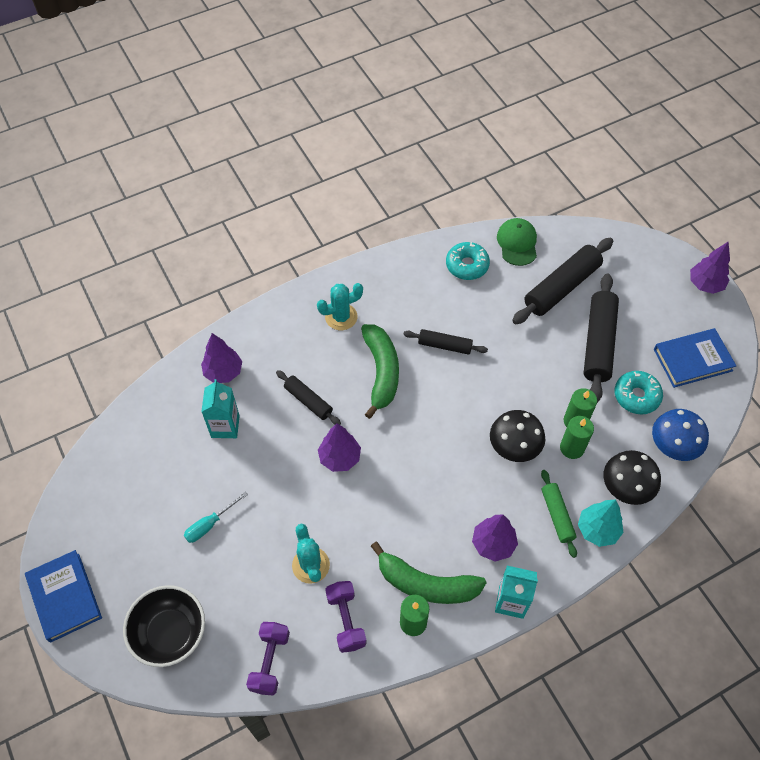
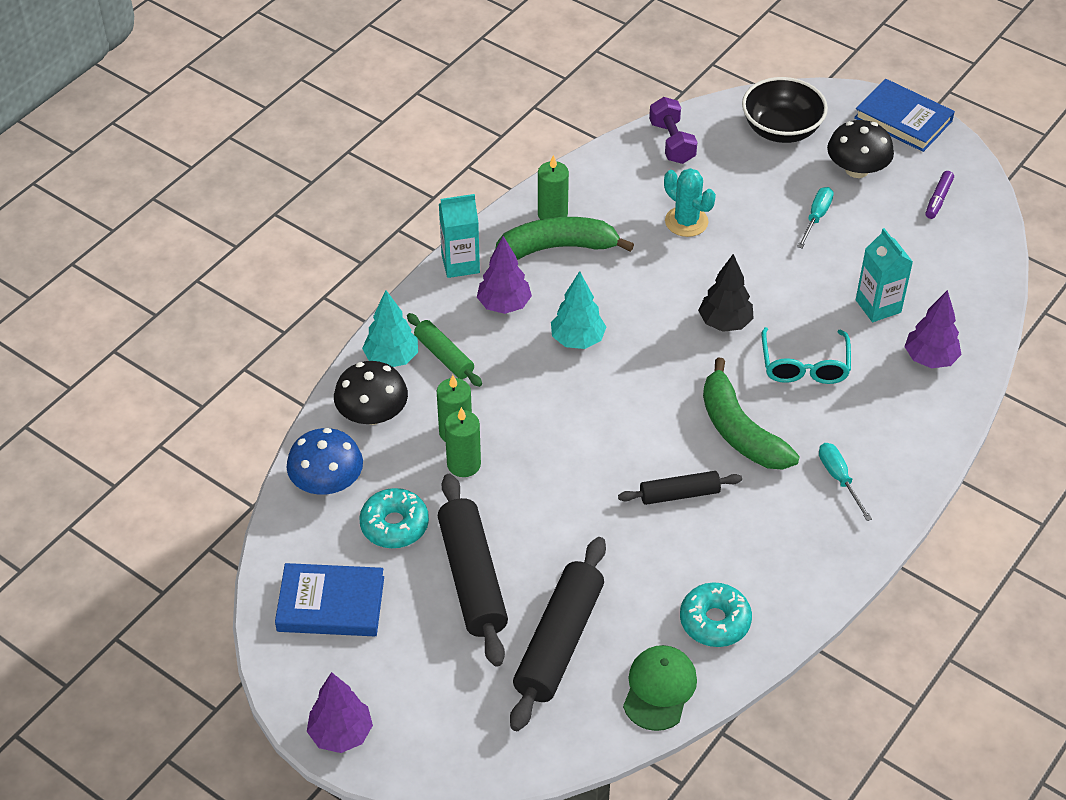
camera: 155 degrees right, 10 degrees down
(108, 501) = (938, 199): none -> purple marker
(308, 401) = (804, 366): black rolling pin -> turquoise glasses
(340, 458) = (724, 323): purple tree -> black tree
(341, 317) = (839, 478): turquoise cactus -> turquoise screwdriver
(346, 620) = (620, 194): purple dumbbell -> none
(452, 488) = (577, 340): none -> turquoise tree
(514, 446) = (527, 408): black mushroom -> black mushroom (857, 169)
(517, 243) = (659, 689): green cap -> green cap turned 135 degrees counterclockwise
(692, 360) = (331, 604): blue book -> blue book turned 45 degrees clockwise

